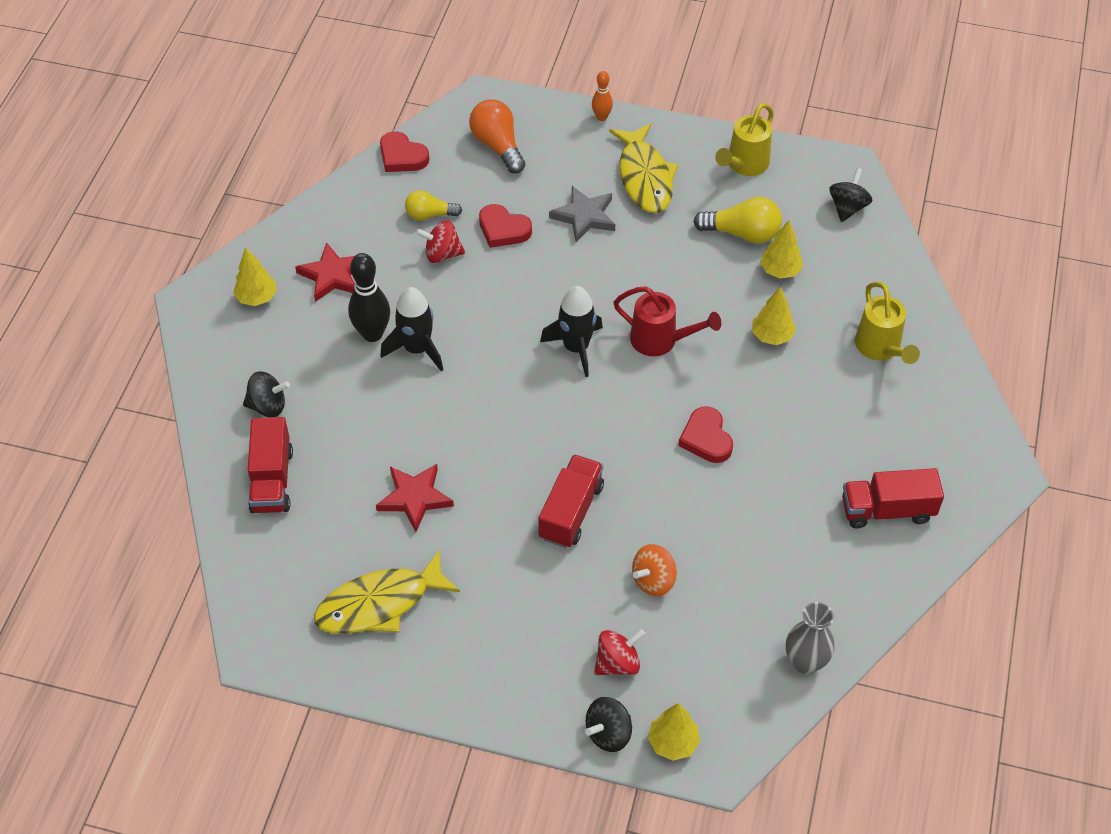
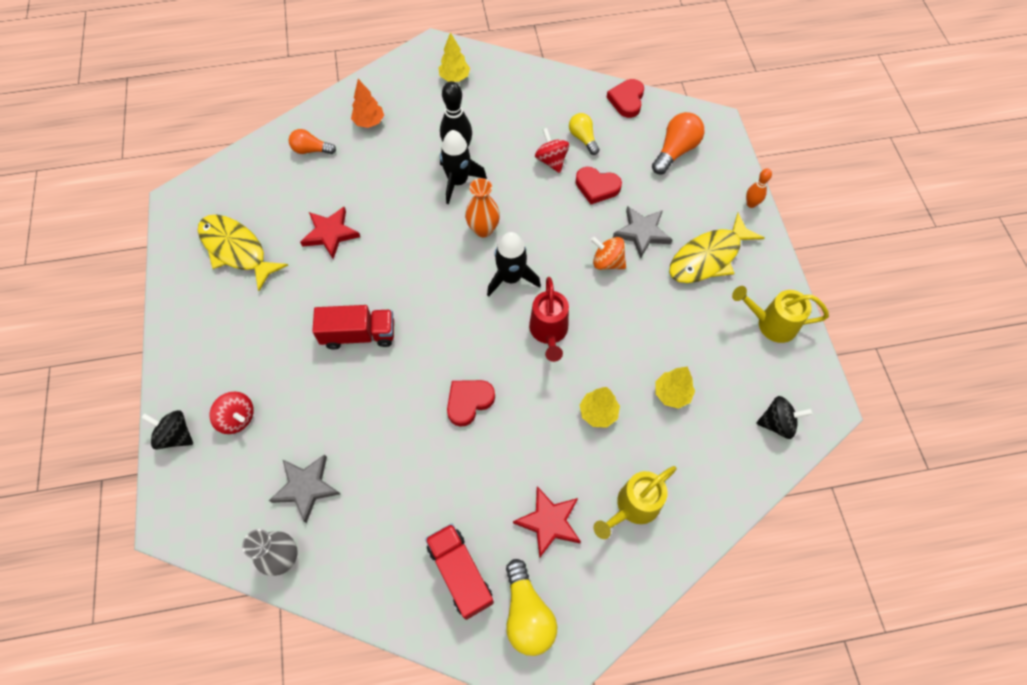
camera: 65 degrees right, 10 degrees up
(268, 406) = (369, 122): black spinning top -> orange tree
(272, 480) = (311, 150): red truck -> orange light bulb
(332, 276) = (496, 108): red star -> red star (549, 522)
(498, 349) = (483, 229): none -> orange vase
(503, 229) = (597, 187): red heart -> red heart turned 75 degrees counterclockwise
(653, 580) = (319, 415): orange spinning top -> orange spinning top (607, 262)
(672, 743) = (180, 483): yellow tree -> none
(734, 618) = (306, 487): none -> grey star
(742, 233) = (694, 350): yellow light bulb -> yellow light bulb (527, 614)

